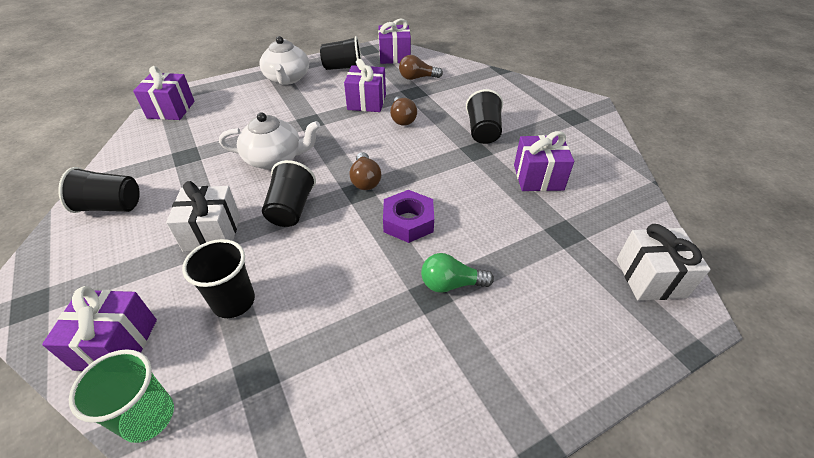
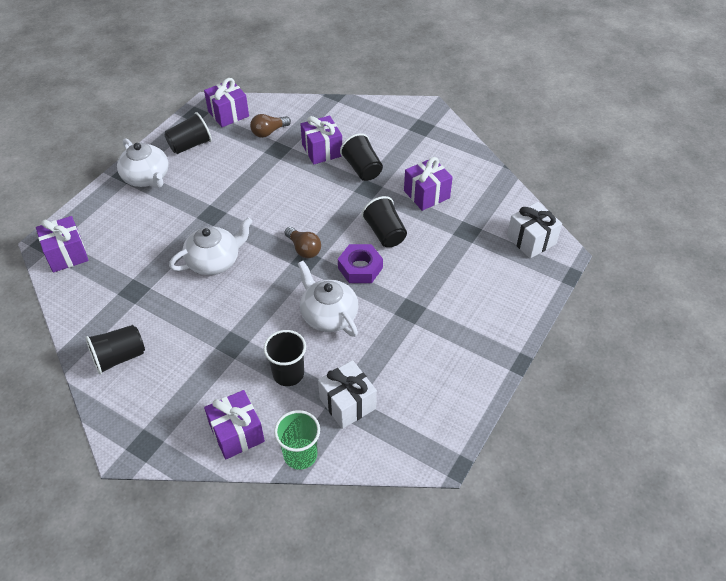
camera: 30 degrees left, 5 degrees up
(212, 233) = (225, 339): white gift -> white gift (347, 403)
(291, 209) = (268, 296): black cup -> black cup (385, 233)
(333, 256) = (328, 315): none -> white teapot
(367, 102) = (244, 175): purple gift -> purple gift (322, 150)
(402, 119) = (289, 181): brown light bulb -> none
(451, 284) = (418, 298): green light bulb -> none

